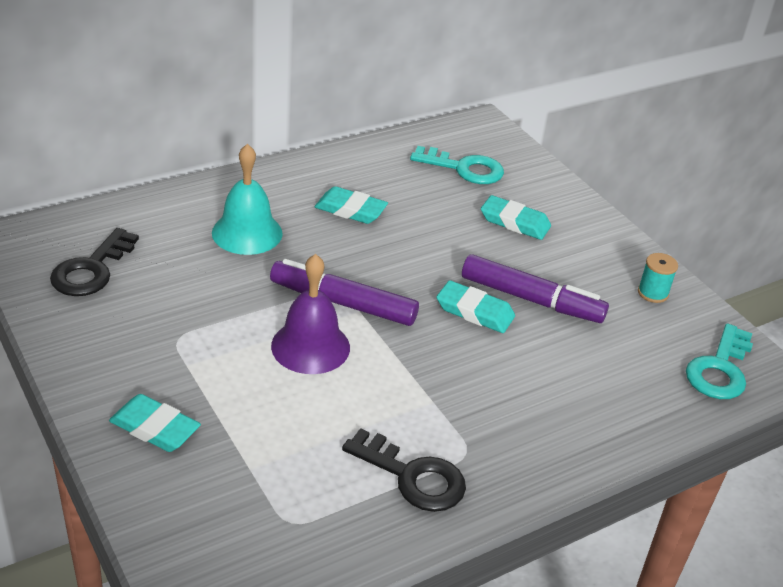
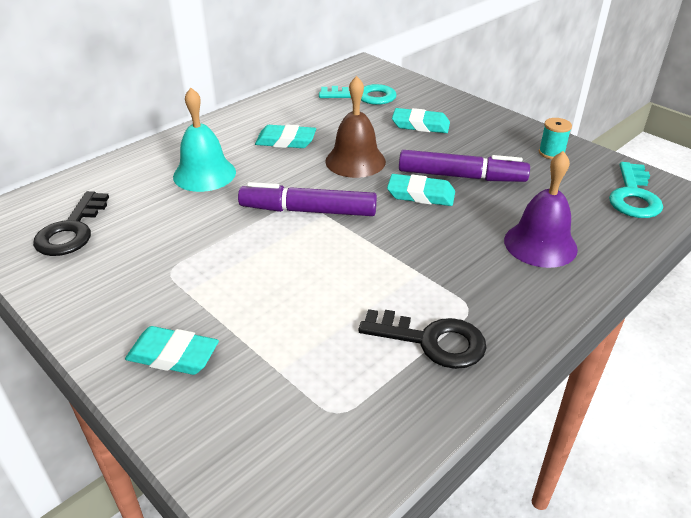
camera: 10 degrees left, 0 degrees up
(310, 346) = (294, 251): purple bell -> purple bell (540, 244)
(419, 253) = (355, 161): none -> brown bell

